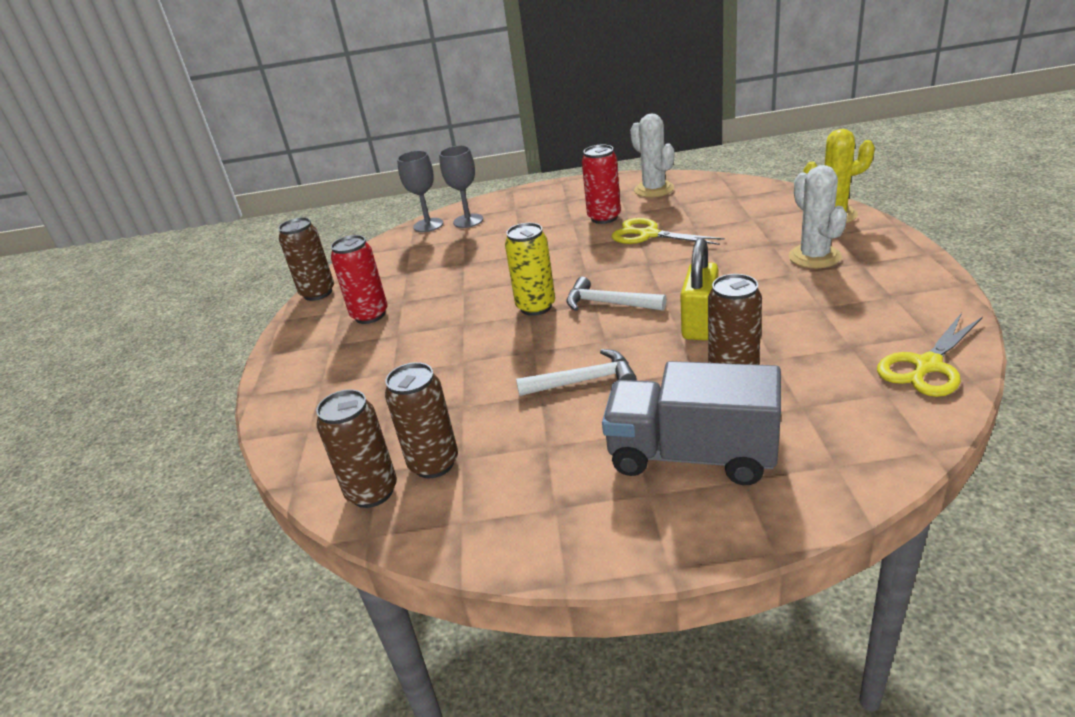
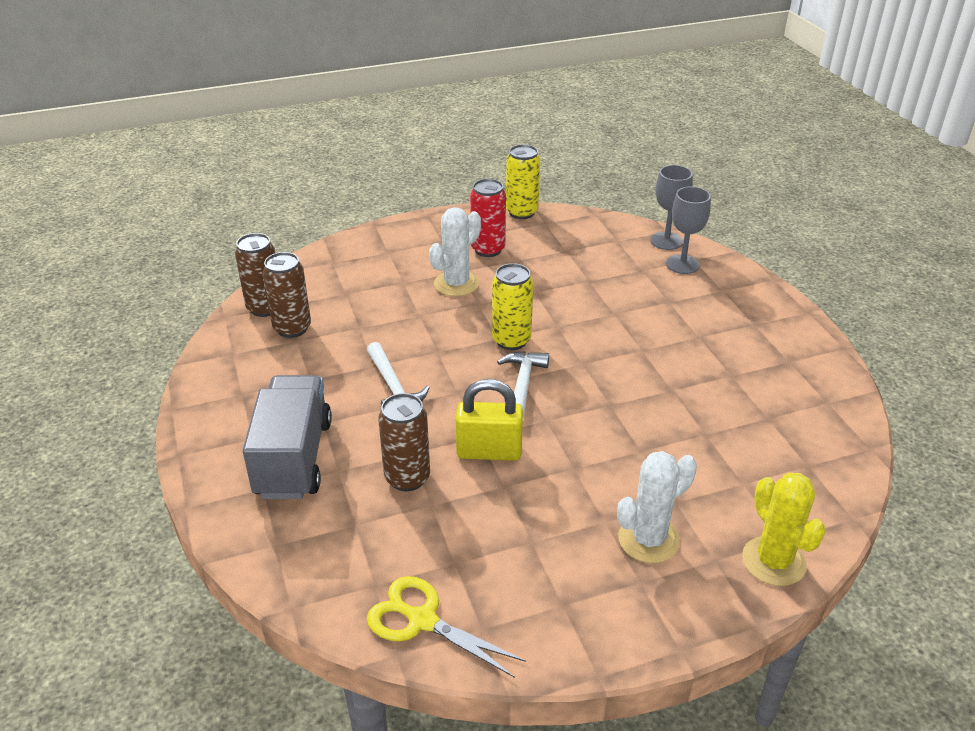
camera: 70 degrees right, 5 degrees up
(318, 293) = (521, 212): brown can -> yellow can
(604, 218) = (714, 359): red can -> none
(649, 235) = (678, 399): yellow scissors -> none
(654, 189) = (807, 391): white cactus -> white cactus (456, 284)

